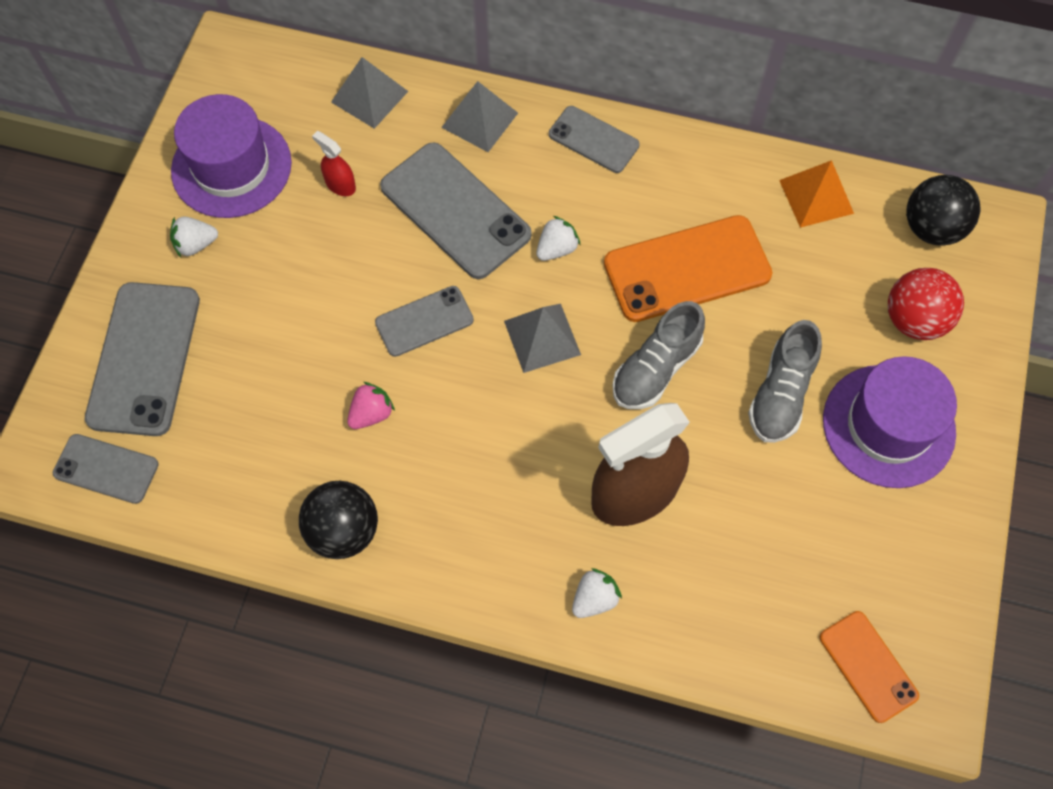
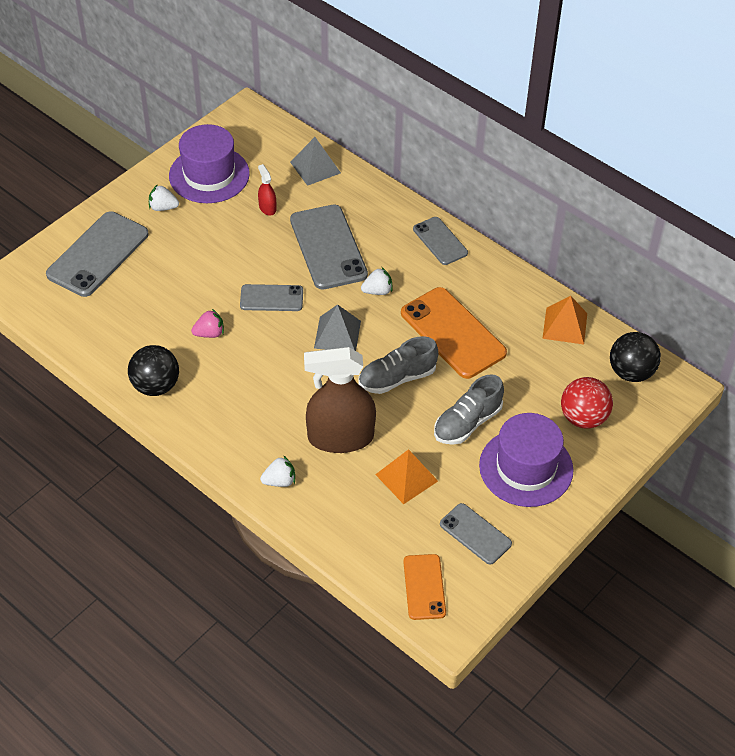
camera: 25 degrees right, 15 degrees down
(106, 469) = (43, 301): grey phone -> grey phone (475, 534)
(479, 120) = (375, 204): grey pyramid -> none
(687, 269) = (453, 333): orange phone -> orange phone turned 45 degrees clockwise
(753, 512) = (406, 477): none -> orange pyramid

